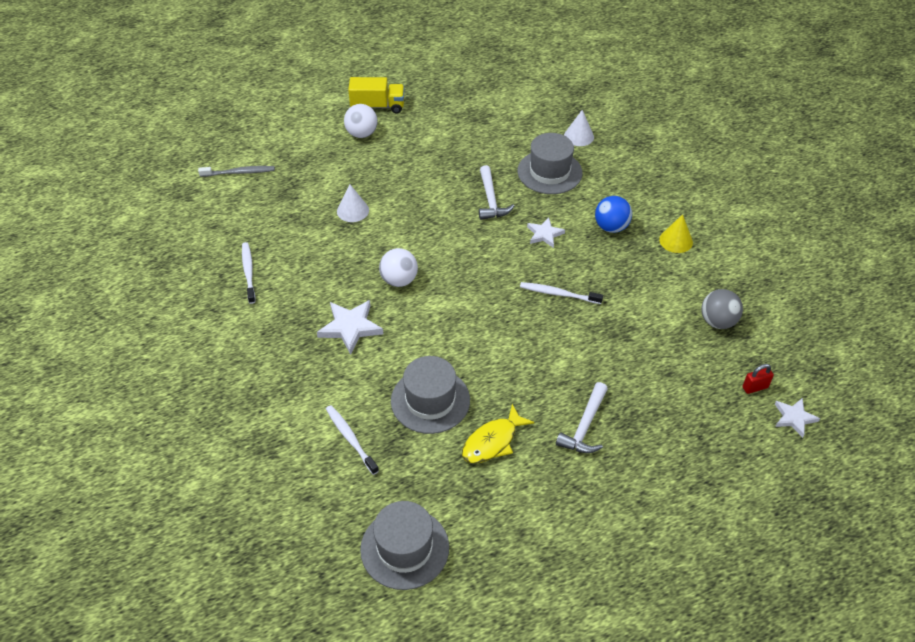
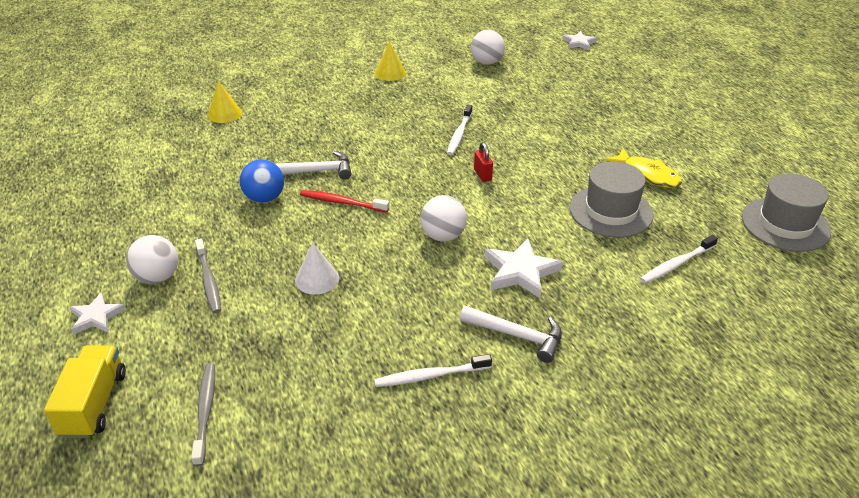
camera: 90 degrees left, 10 degrees down
(356, 158) = (209, 281): none -> grey toothbrush
(377, 106) = (100, 264): yellow truck -> yellow truck (94, 404)
(446, 218) = (342, 202): none -> red toothbrush
(544, 234) = (375, 139): white star -> white star (96, 317)
(549, 172) = (279, 133): grey hat -> none
(579, 136) = (224, 114): white cone -> yellow cone
(585, 426) = (615, 127): white hammer -> white hammer (517, 336)
(611, 227) = (369, 103): blue ball -> blue ball (264, 198)
(717, 321) = (487, 62): grey ball -> white ball
(755, 387) = (553, 54): red padlock -> red padlock (482, 175)

